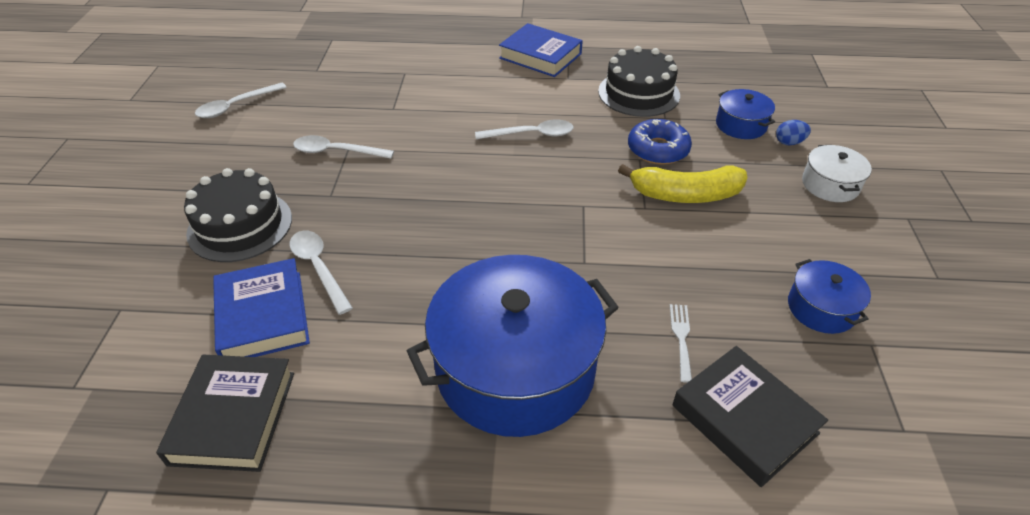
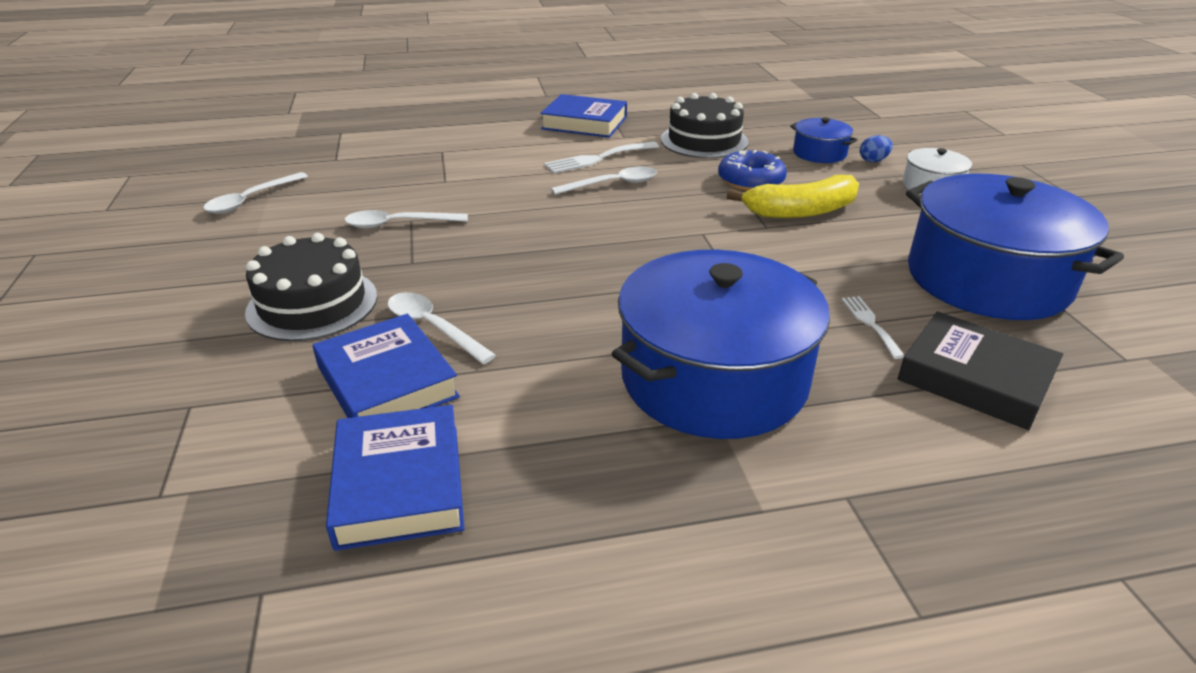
camera: 15 degrees left, 10 degrees down
(233, 417) = (399, 484): black book -> blue book
(532, 101) = (597, 159): none -> white fork
(821, 308) = (987, 279): blue pot -> blue pot, size x2.20

